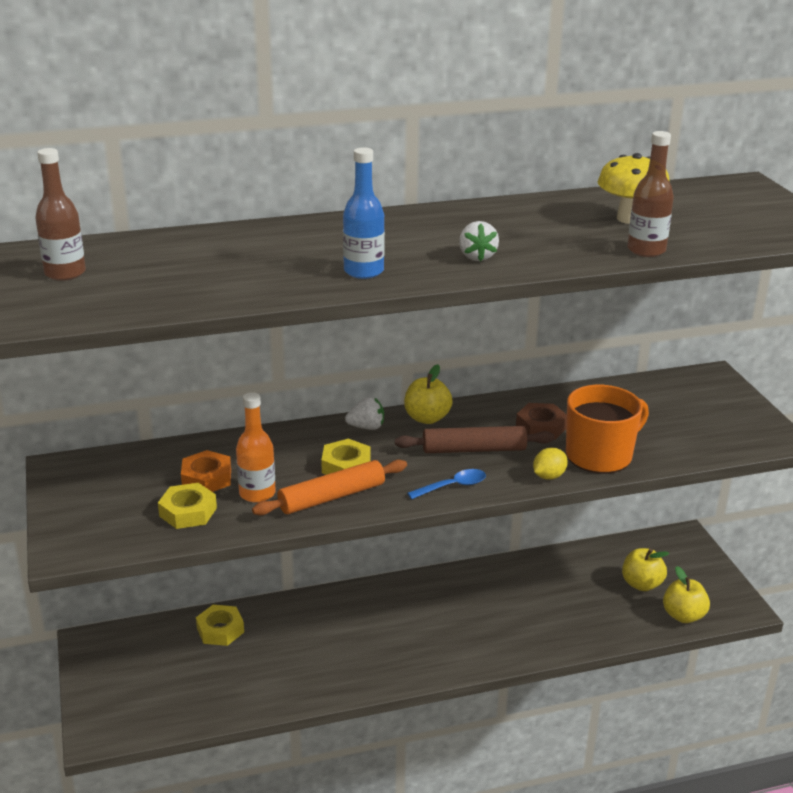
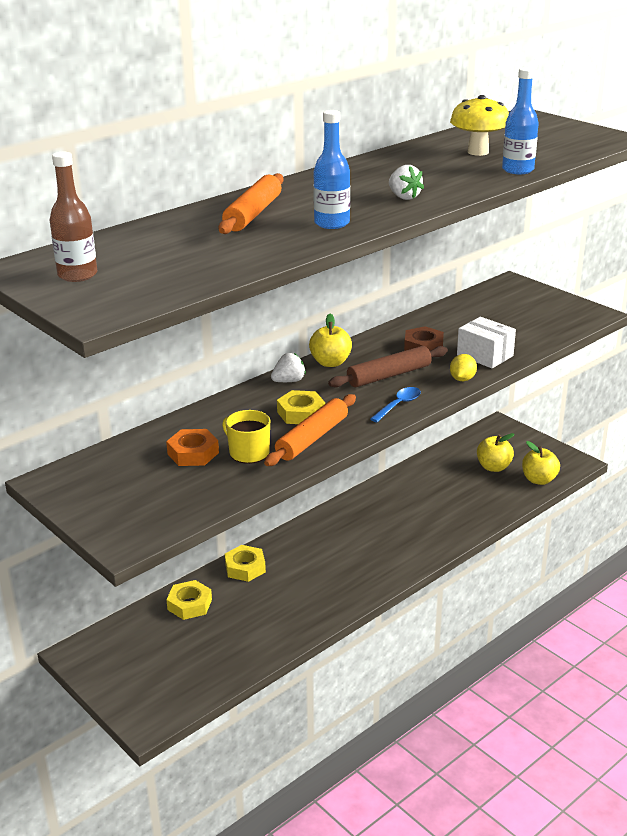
camera: 25 degrees left, 0 degrees up
(188, 512) = (203, 482): yellow nut -> yellow nut (245, 568)
(257, 493) = (248, 452): orange bottle -> yellow mug
(302, 243) = (253, 214): none -> orange rolling pin
(600, 455) = (485, 355): orange mug -> white box
(646, 250) = (518, 170): brown bottle -> blue bottle

